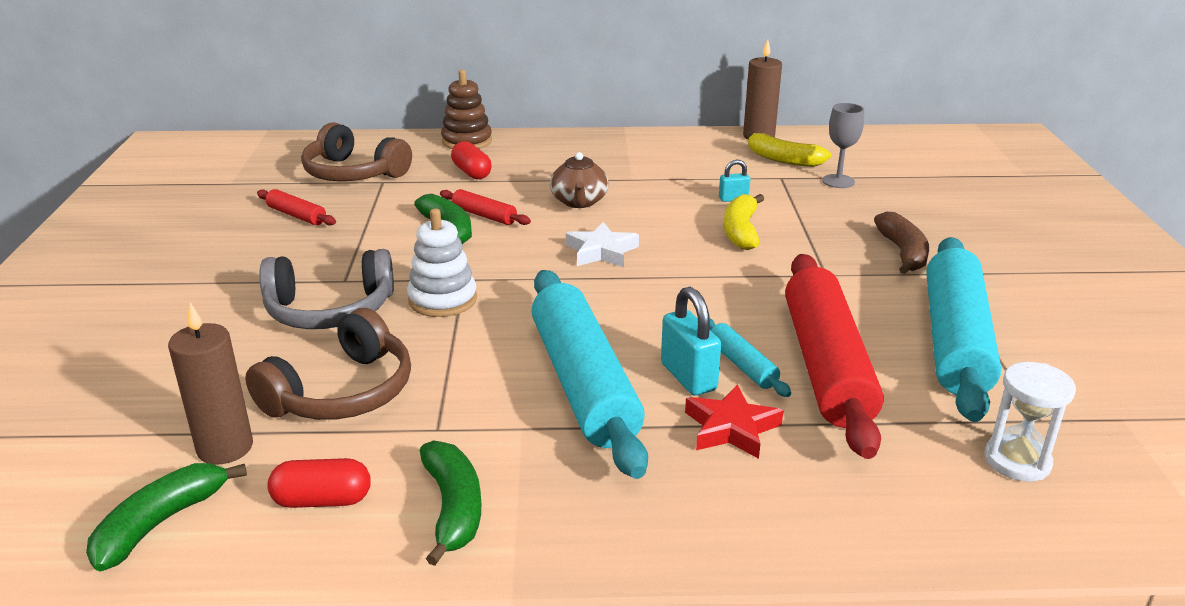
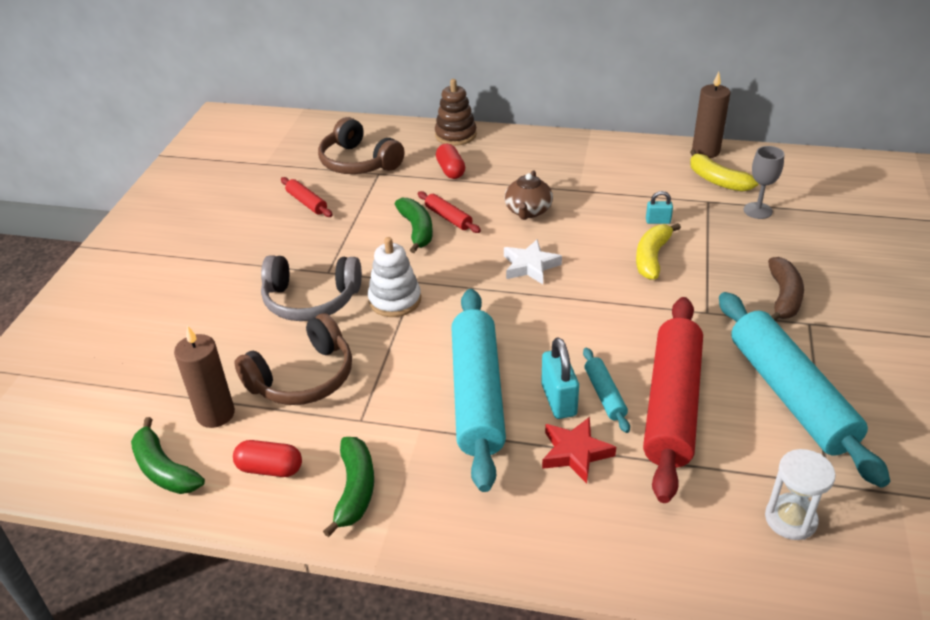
camera: 15 degrees right, 10 degrees up
(160, 523) = (164, 469): green banana -> green banana turned 90 degrees counterclockwise
(955, 340) = (790, 395): turquoise rolling pin -> turquoise rolling pin turned 45 degrees counterclockwise

